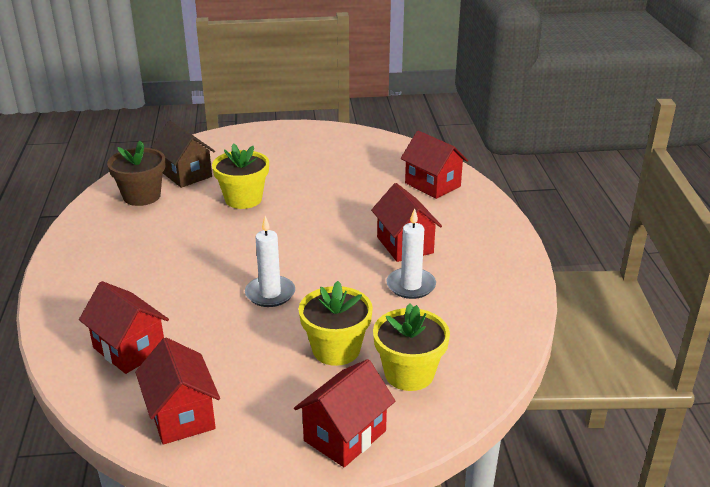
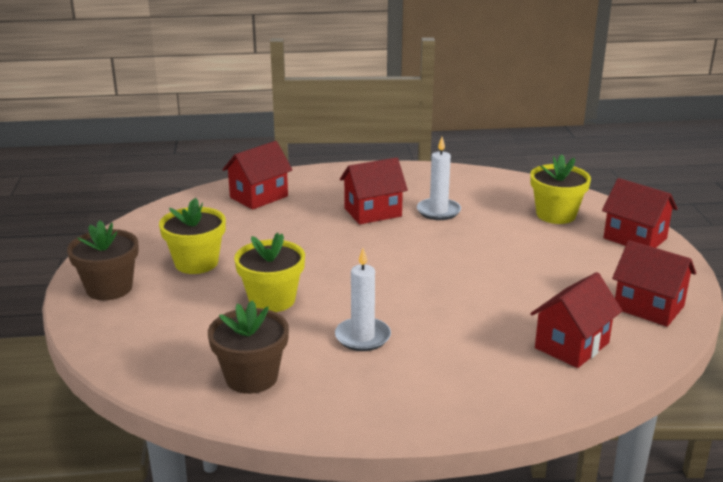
camera: 90 degrees left, 5 degrees down
(181, 416) = (648, 307): red house -> red house turned 60 degrees clockwise
(186, 174) = (195, 347): brown house -> none
(270, 293) = (462, 275): white candle -> white candle (362, 337)
(272, 138) = (109, 288): none -> brown flower pot
(336, 349) = (536, 242): yellow flower pot -> yellow flower pot (196, 263)

